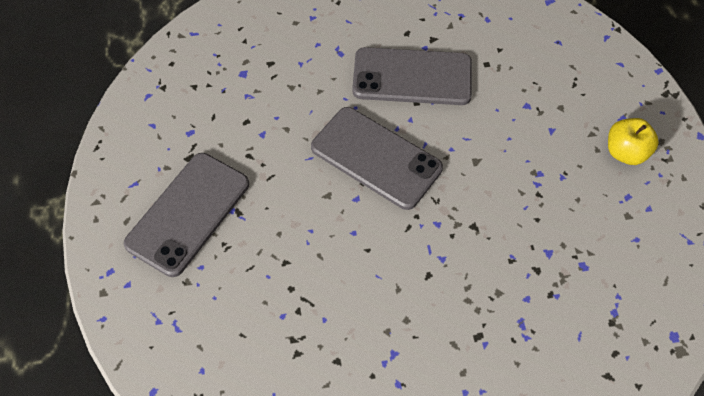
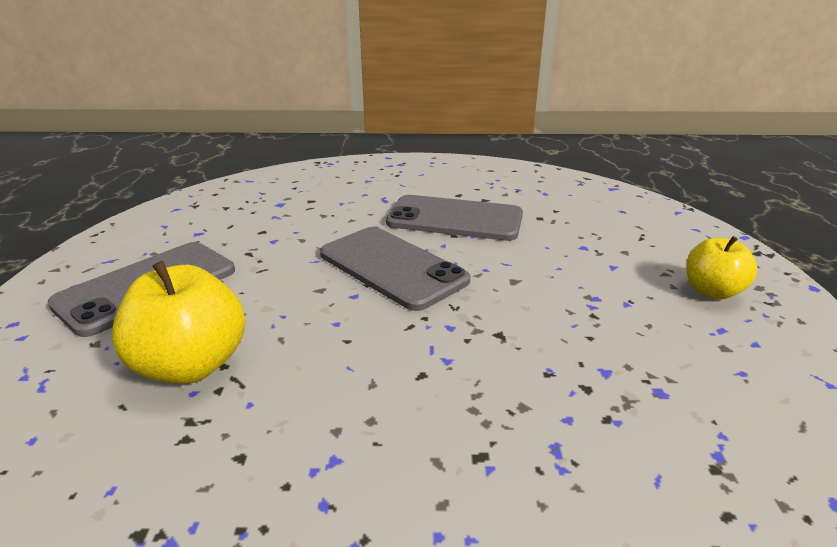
camera: 10 degrees right, 30 degrees down
(268, 292) = (191, 366): none -> yellow apple

